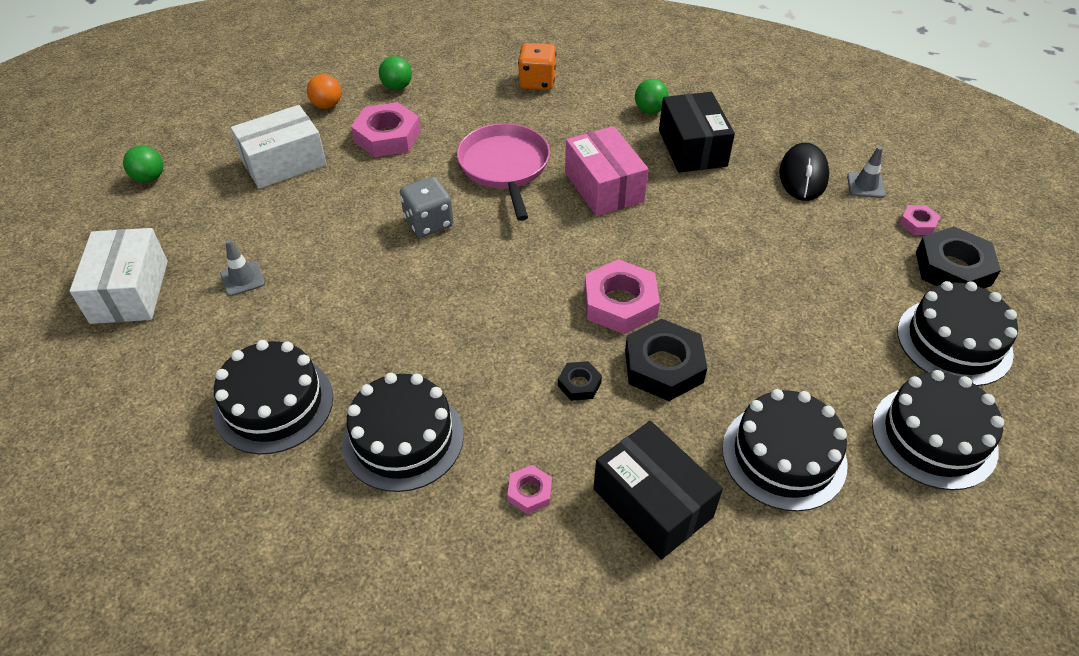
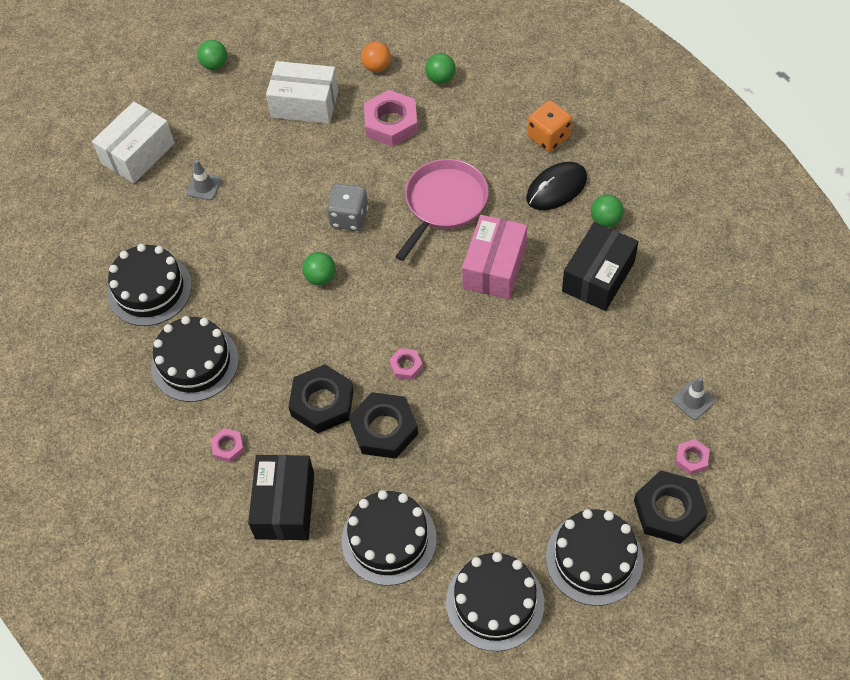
camera: 45 degrees right, 10 degrees up
(455, 283) = (321, 277): none -> green ball
(579, 384) = (322, 403): black nut -> black nut, size x1.99
(620, 303) = (406, 366): pink nut -> pink nut, size x0.50
(803, 175) = (654, 358): black mouse -> black mouse (556, 188)

